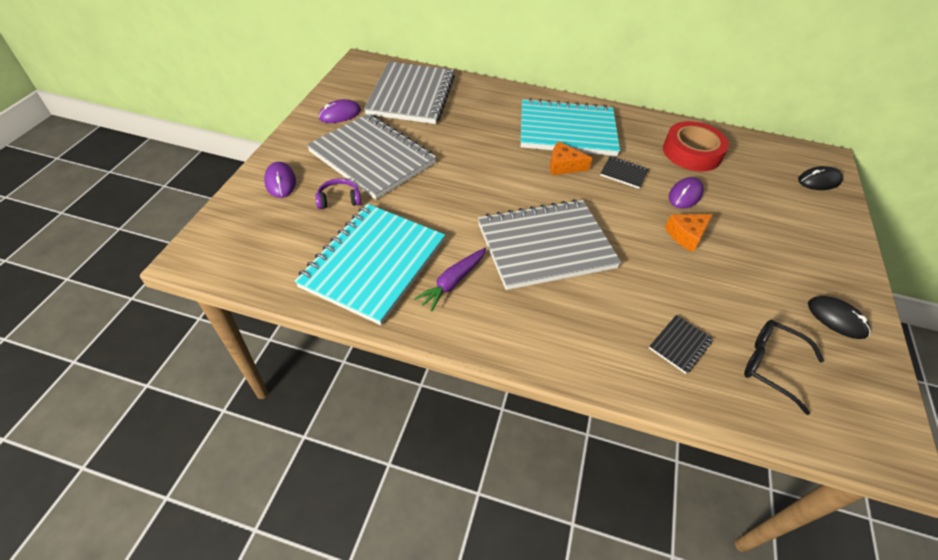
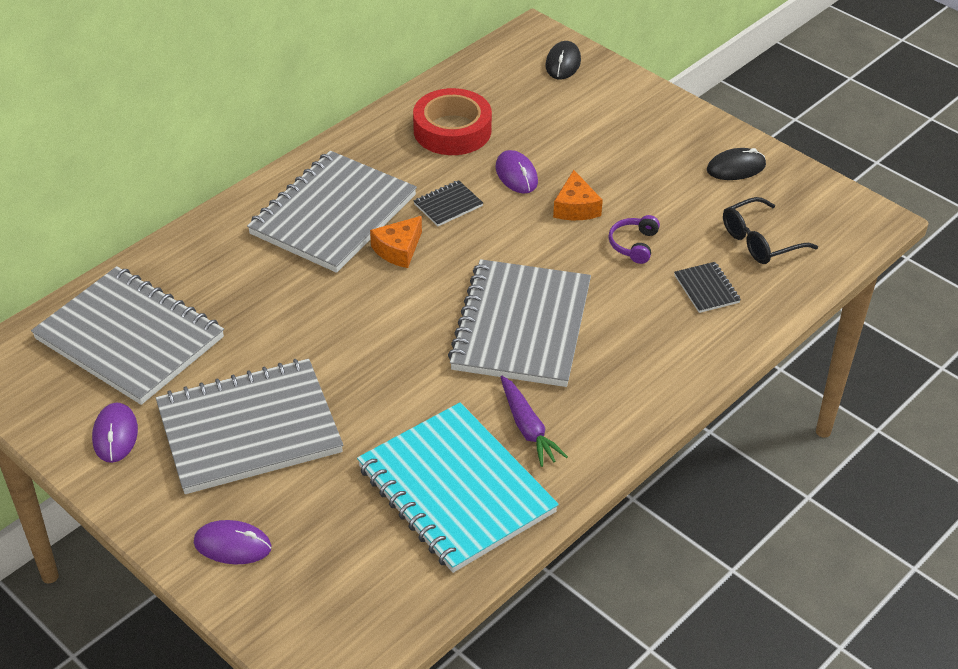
camera: 60 degrees left, 5 degrees down
(339, 199) = (315, 490): purple headphones -> purple headphones (634, 245)
(567, 130) = (333, 215): turquoise notebook -> grey notebook

